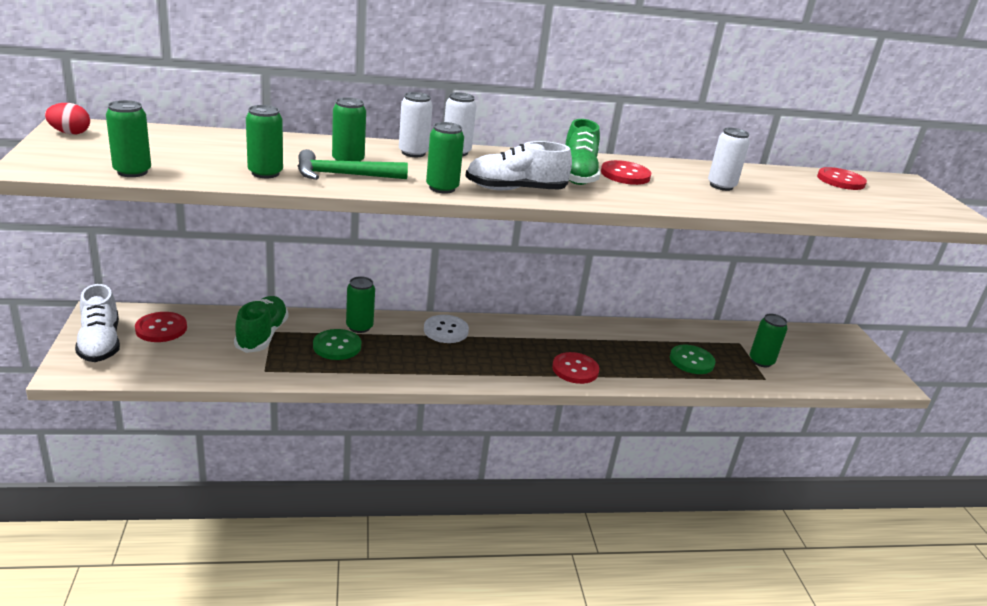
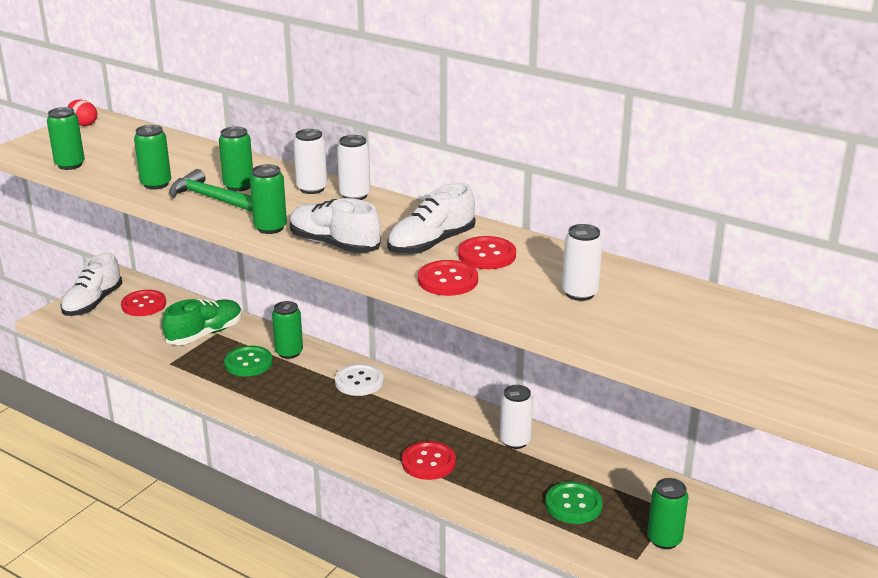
camera: 45 degrees right, 0 degrees up
(577, 175) = (431, 244): green shoe -> white shoe
(604, 334) = (515, 441): none -> white can
(840, 180) = (780, 327): red button -> red button (448, 280)

